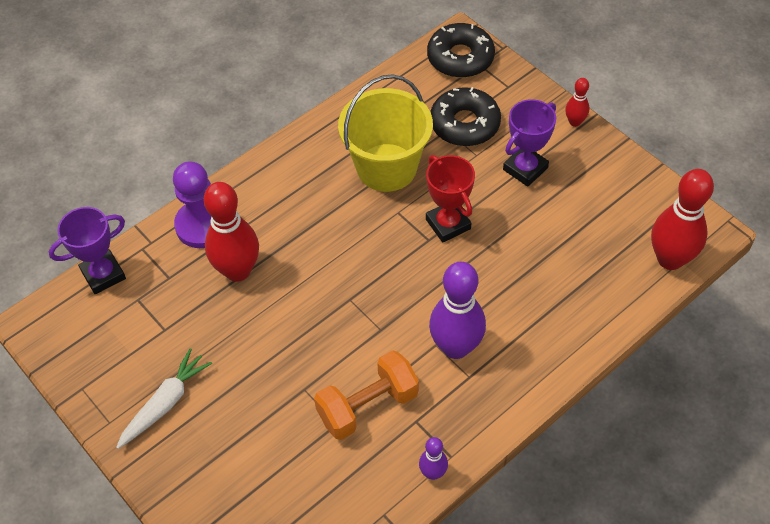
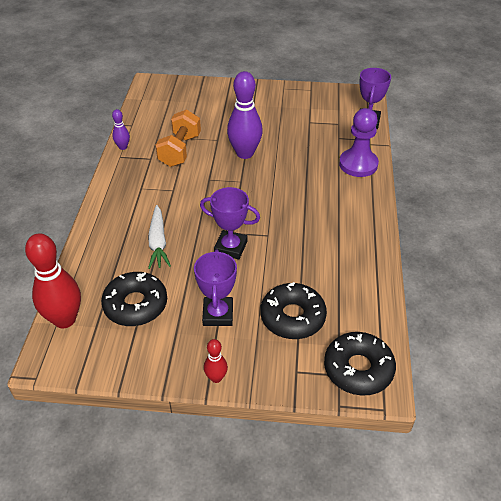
camera: 135 degrees right, 10 degrees down
(165, 403) = (270, 104): white carrot -> white carrot (158, 242)
(238, 271) = (312, 158): red bowling pin -> none
(386, 167) = (306, 254): yellow bucket -> none
(448, 224) = (230, 247): red trophy -> purple trophy
(456, 347) = (161, 195): purple bowling pin -> purple bowling pin (245, 153)
(592, 228) = (135, 305): none -> black donut

